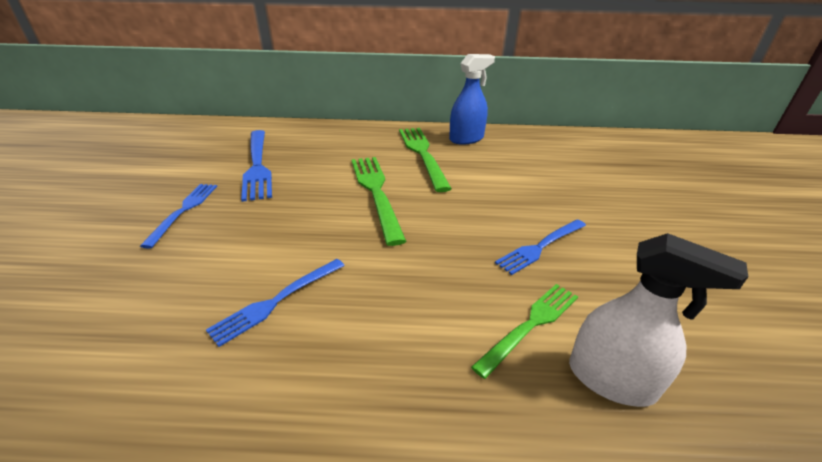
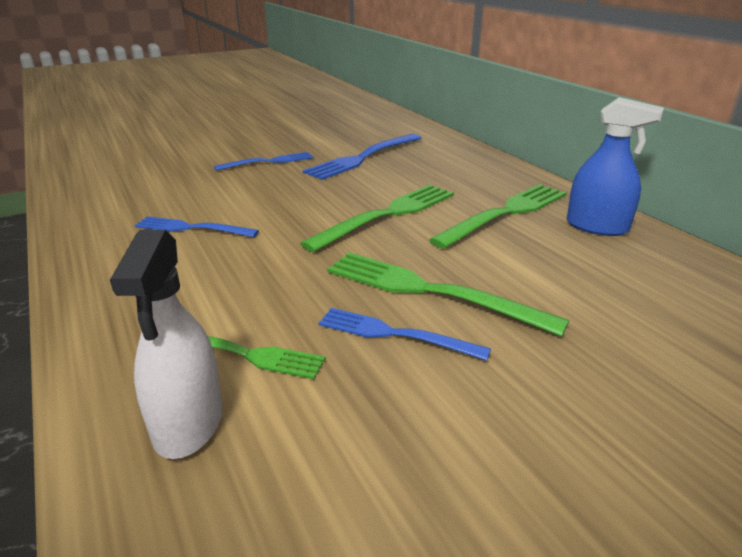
camera: 60 degrees right, 5 degrees down
(497, 216) = (428, 291): none -> green fork

